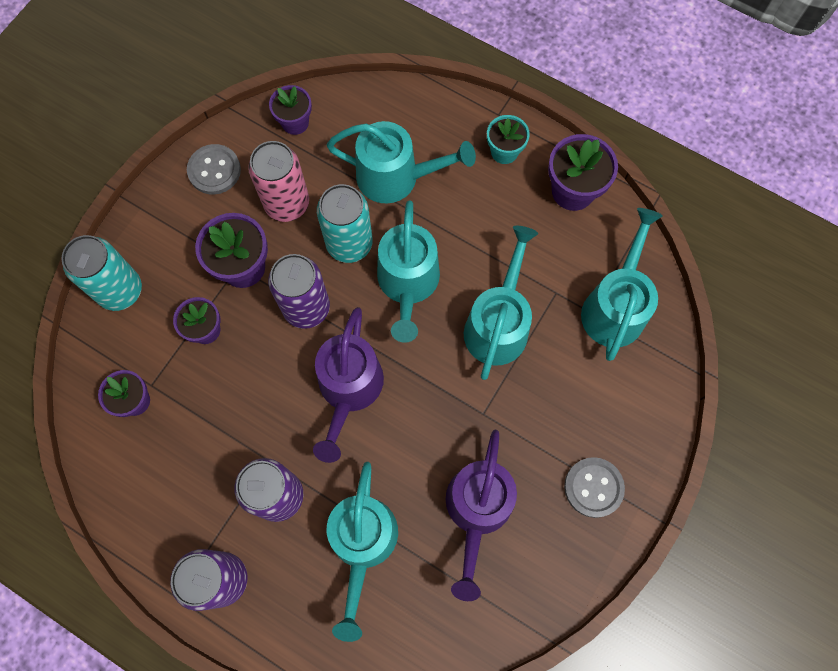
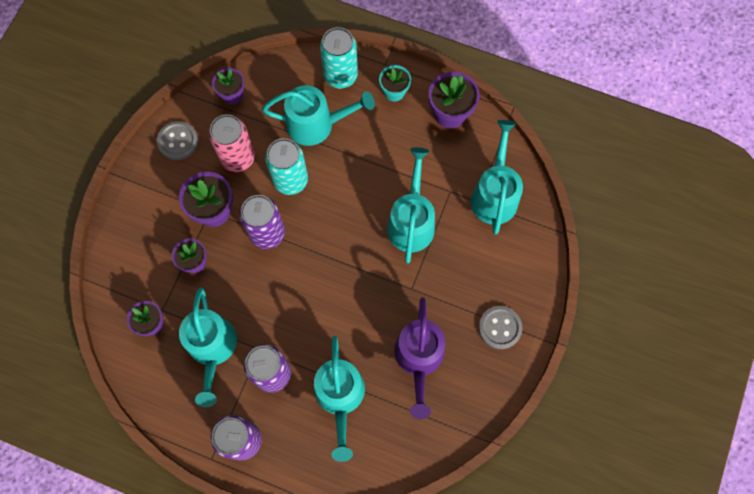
camera: 10 degrees left, 0 degrees up
(120, 290) = (124, 244): turquoise can -> turquoise can (340, 75)
(349, 390) = (310, 288): purple watering can -> none
(408, 284) = (339, 203): turquoise watering can -> turquoise watering can (212, 349)

